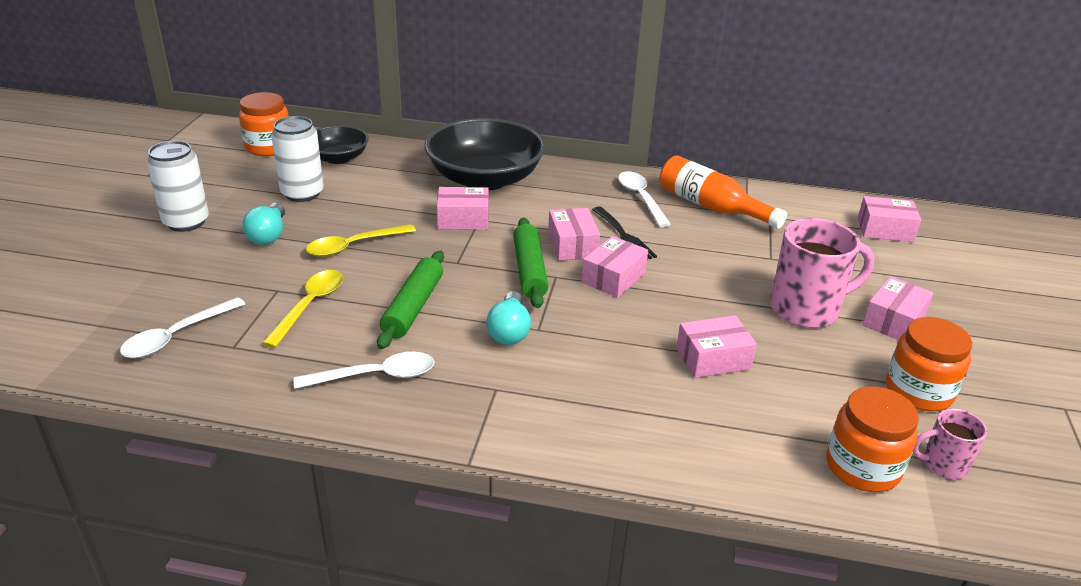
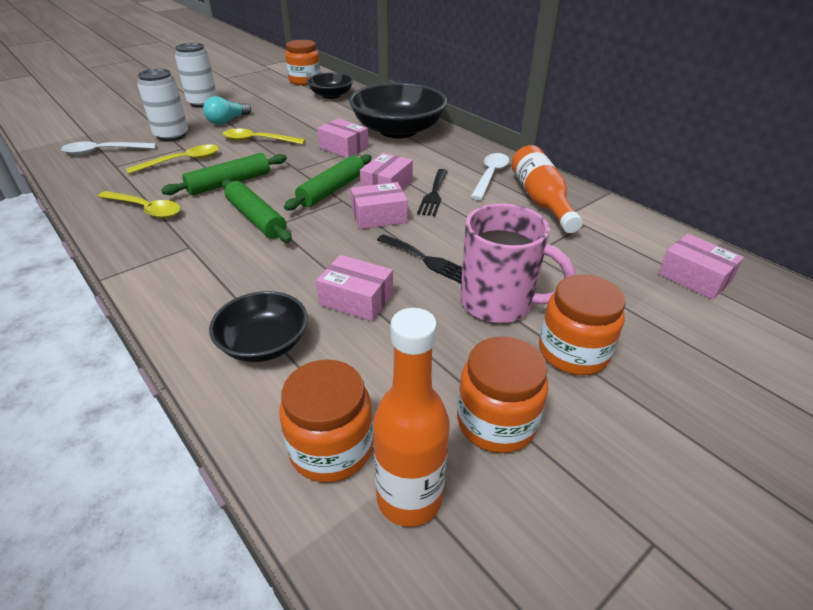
camera: 40 degrees right, 5 degrees up
(302, 193) = (280, 107): white can -> white can (171, 135)
(376, 376) = (146, 209): white spoon -> yellow spoon
(509, 331) = (256, 218): turquoise light bulb -> green rolling pin
(706, 430) = (264, 344): none -> black bowl
(710, 299) = (427, 260): none -> black fork
(893, 321) = (573, 352): pink box -> orange jar
(942, 464) = (409, 498): pink mug -> orange bottle

